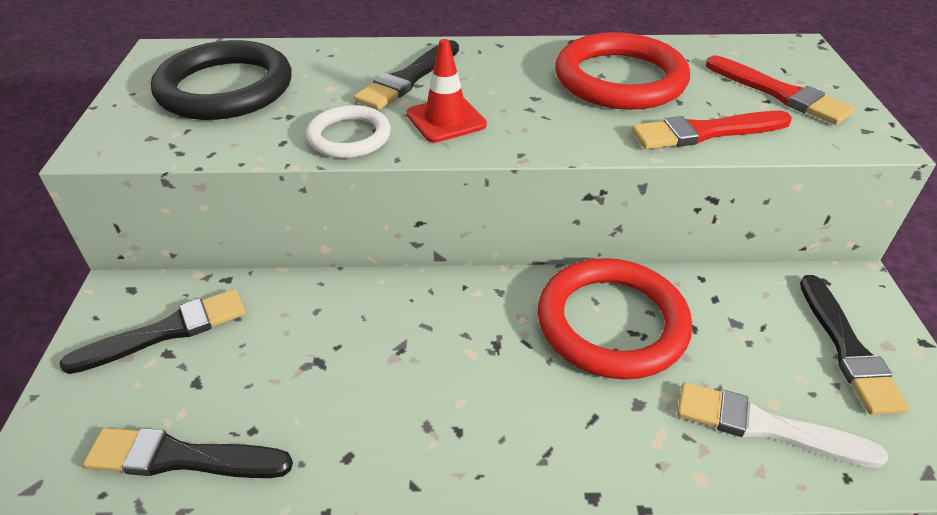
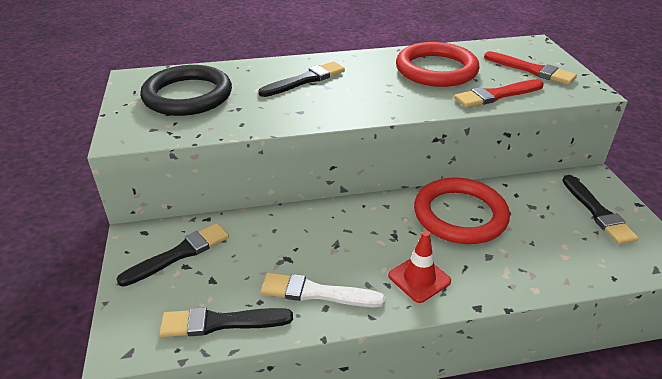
camera: 10 degrees left, 5 degrees down
(349, 136) = (283, 117): white ring -> none
(408, 78) = (305, 80): black brush -> black brush turned 150 degrees counterclockwise
(446, 119) = (339, 102): red traffic cone -> red traffic cone (419, 278)
(766, 427) = (563, 258): white brush -> white brush (316, 292)

